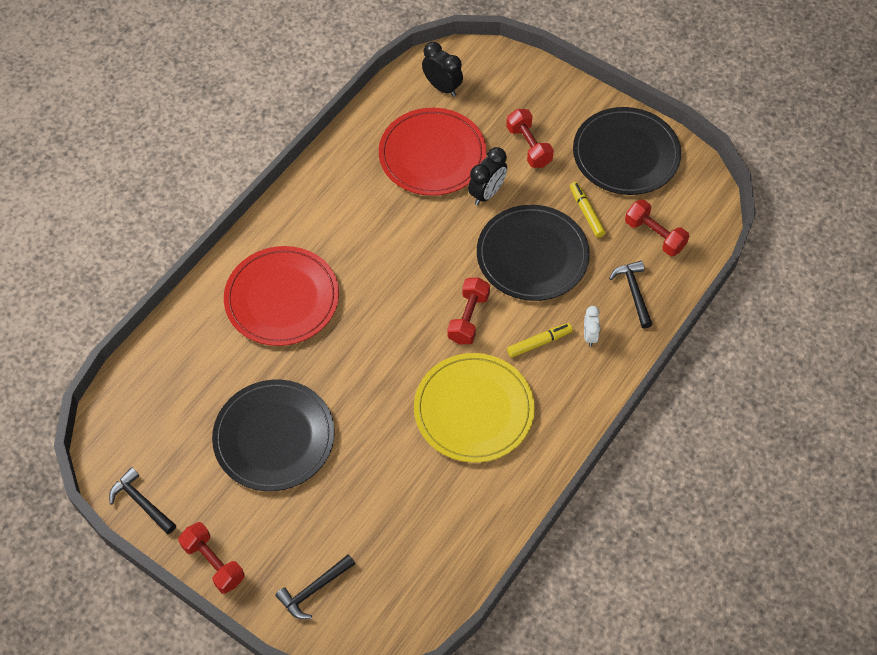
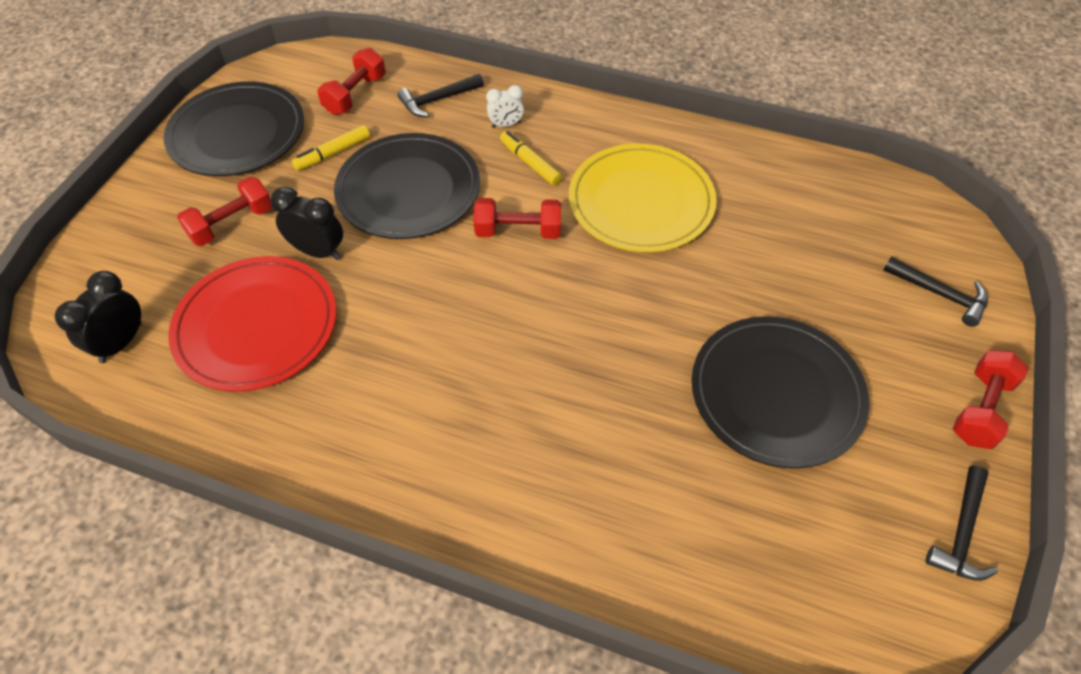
camera: 105 degrees left, 5 degrees down
(282, 298) = (557, 450): red plate -> none

